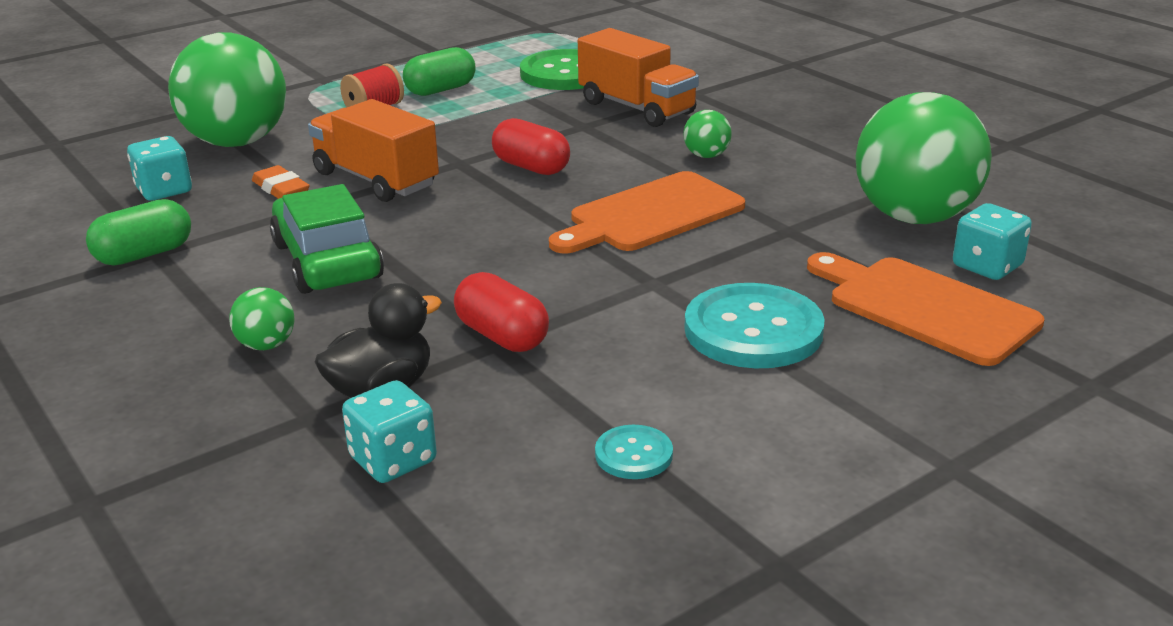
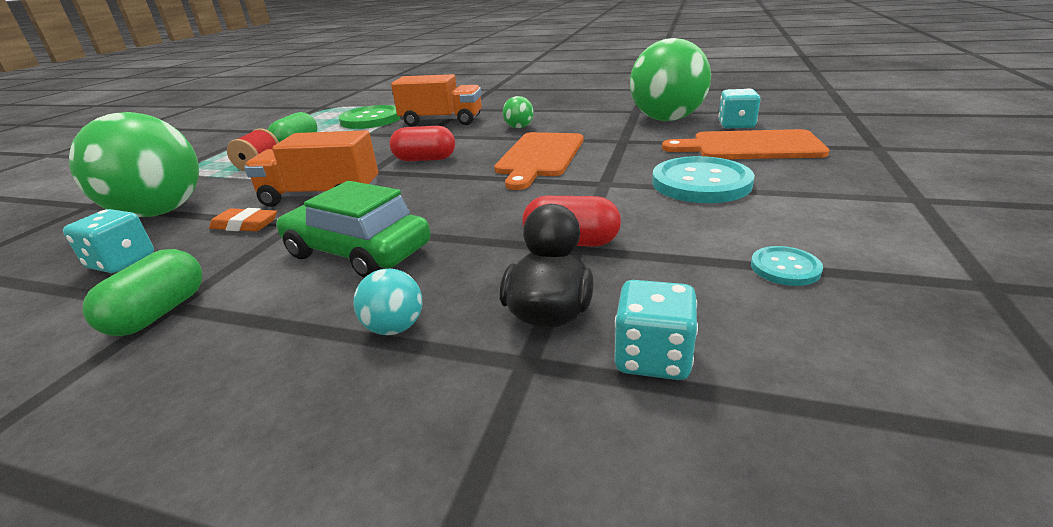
camera: 35 degrees left, 0 degrees up
(266, 345) = (395, 328): green ball -> turquoise ball

